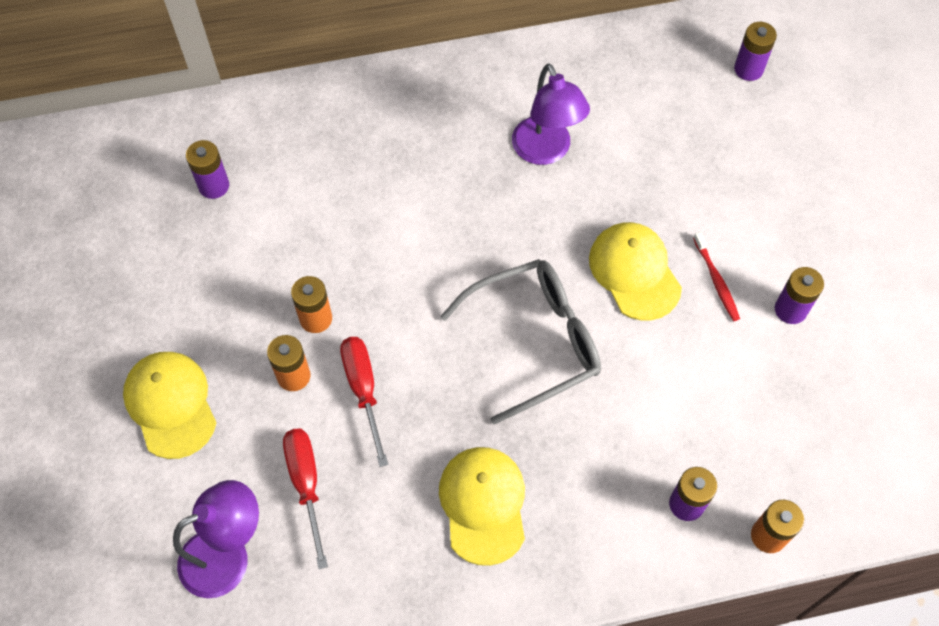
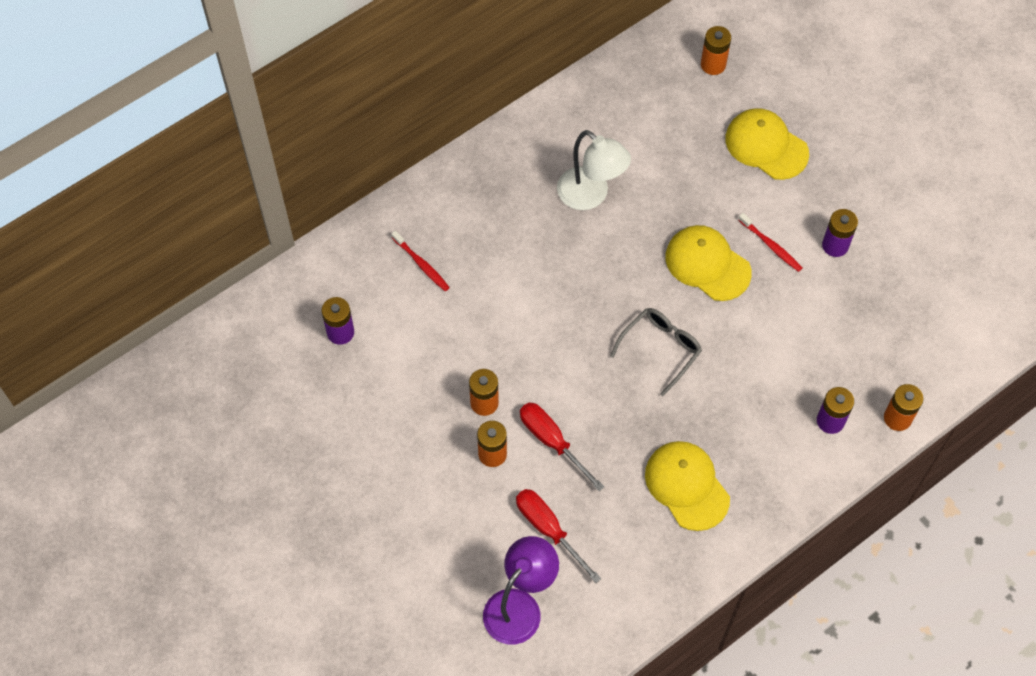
camera: 25 degrees left, 0 degrees up
(171, 404) = (410, 517): yellow cap -> yellow cap (766, 146)
(333, 151) = (421, 264): none -> red toothbrush
(535, 341) = (660, 349): grey glasses -> grey glasses, size x0.63
(546, 151) = (590, 196): purple lamp -> white lamp
(748, 69) = (713, 65): purple battery -> orange battery

